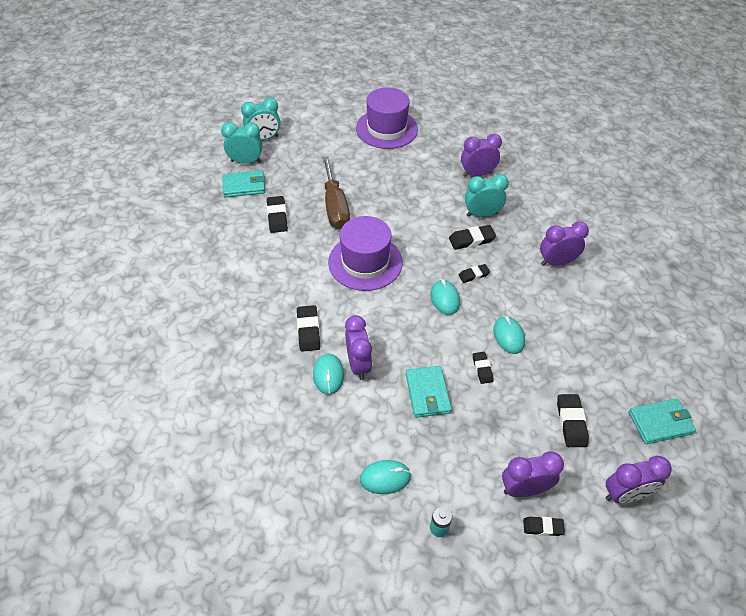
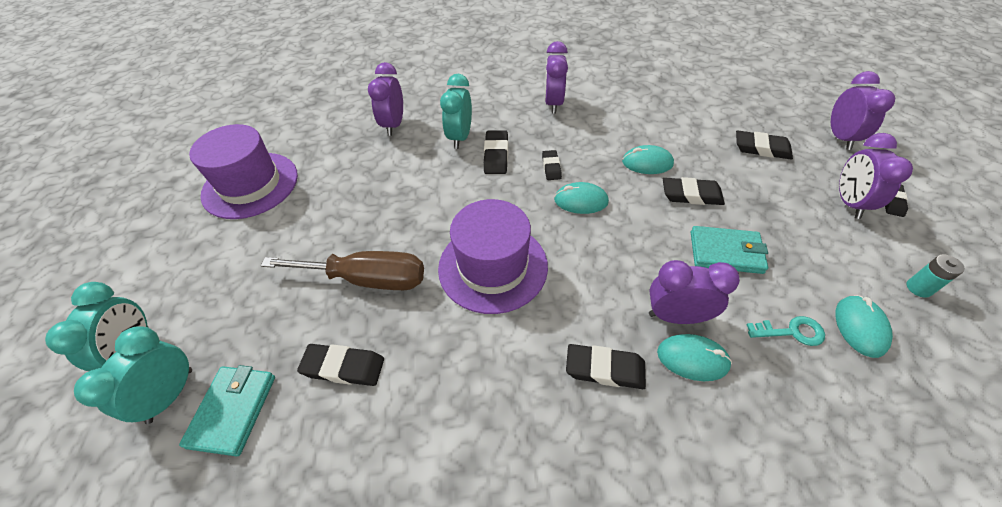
camera: 70 degrees left, 0 degrees up
(367, 433) = (791, 332): none -> turquoise key
(482, 369) = (691, 195): black eraser -> black eraser, size x1.54
(660, 422) = (758, 97): turquoise wallet -> none

